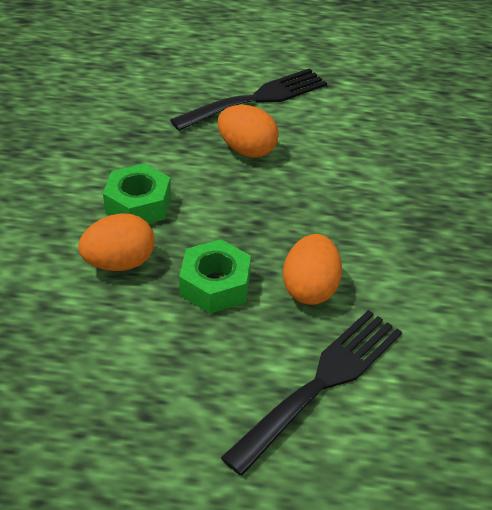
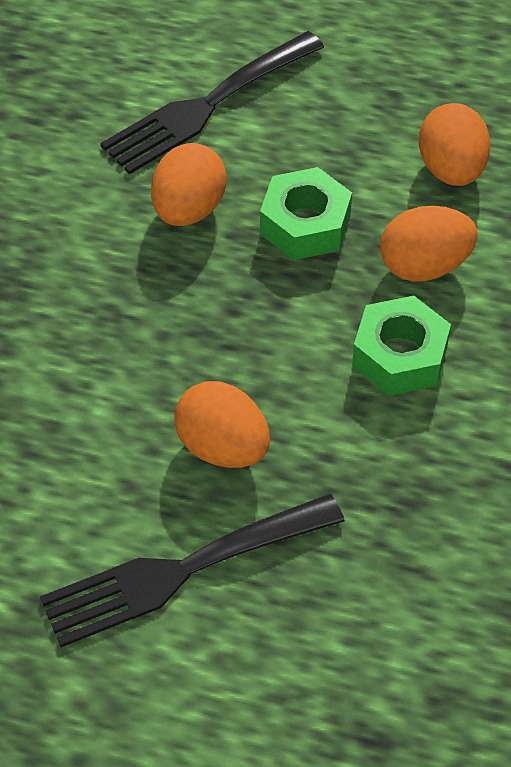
camera: 170 degrees left, 10 degrees up
(94, 343) = (451, 169): none -> orange egg

